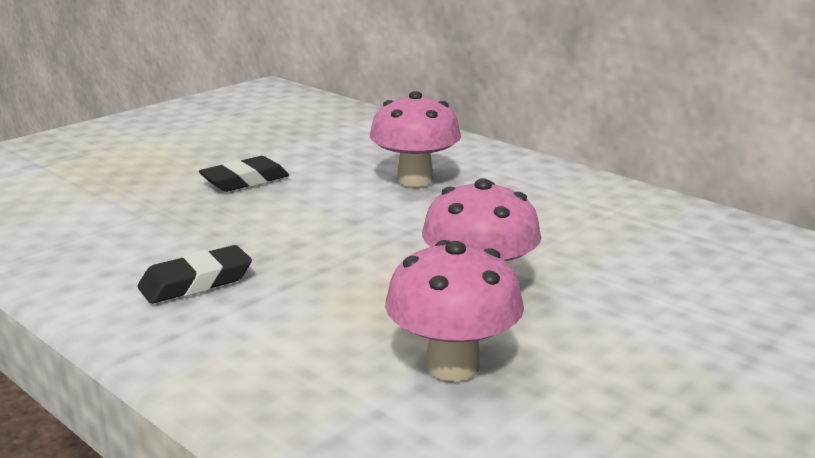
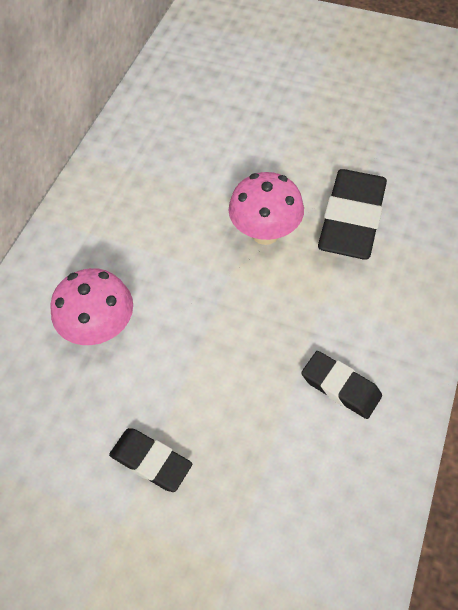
camera: 110 degrees left, 35 degrees up
(452, 365) = (351, 219): pink mushroom -> black eraser

